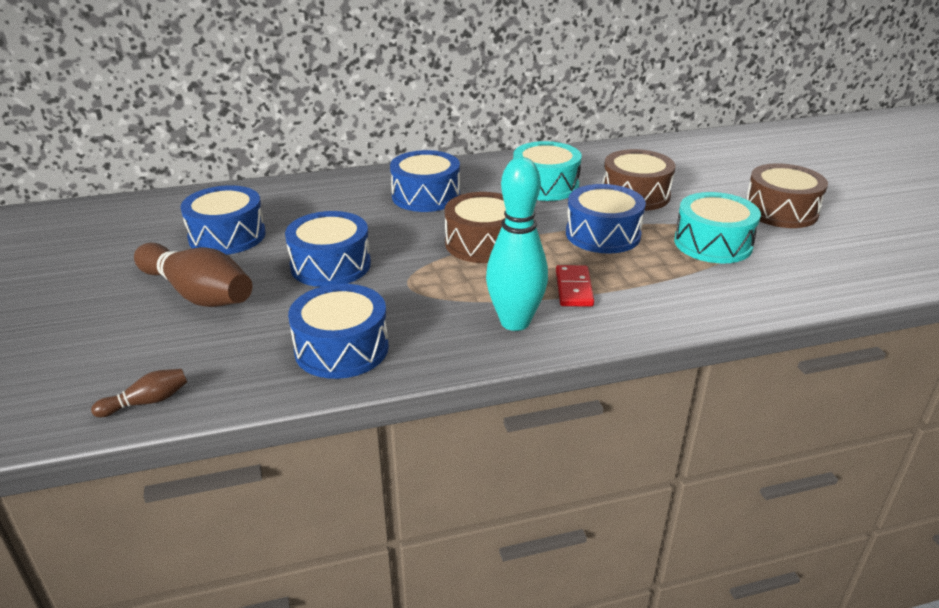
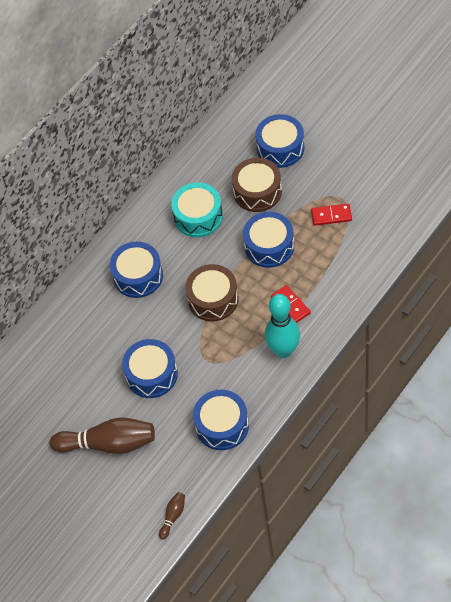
camera: 30 degrees left, 25 degrees up
(227, 236) = (65, 392): blue drum -> blue drum (280, 148)
(713, 243) = (331, 216): turquoise drum -> red domino
(780, 211) = (347, 156): brown drum -> none

